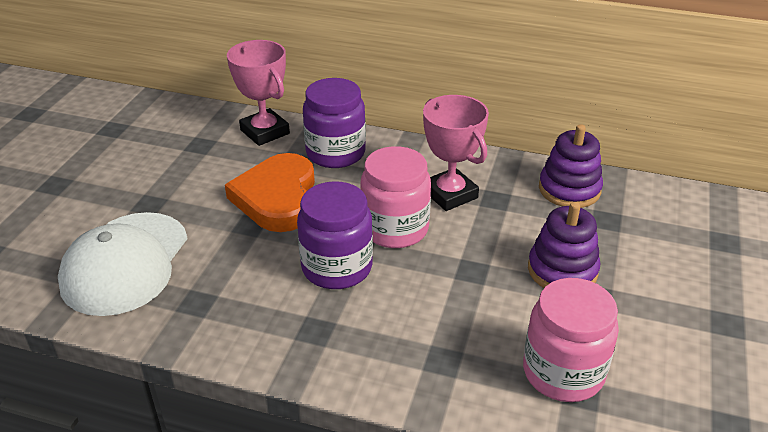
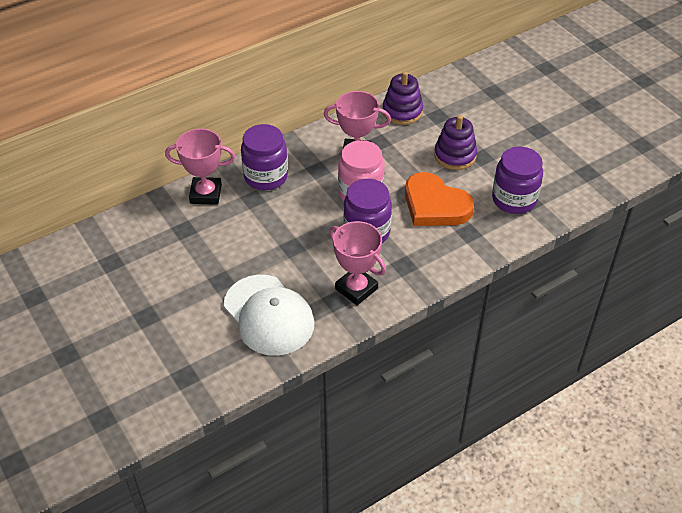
camera: 50 degrees left, 10 degrees up
(232, 310) = (356, 289): none -> pink trophy
(277, 198) = (280, 223): orange heart -> orange heart (435, 205)
(563, 372) = (514, 199): pink jar -> purple jar

